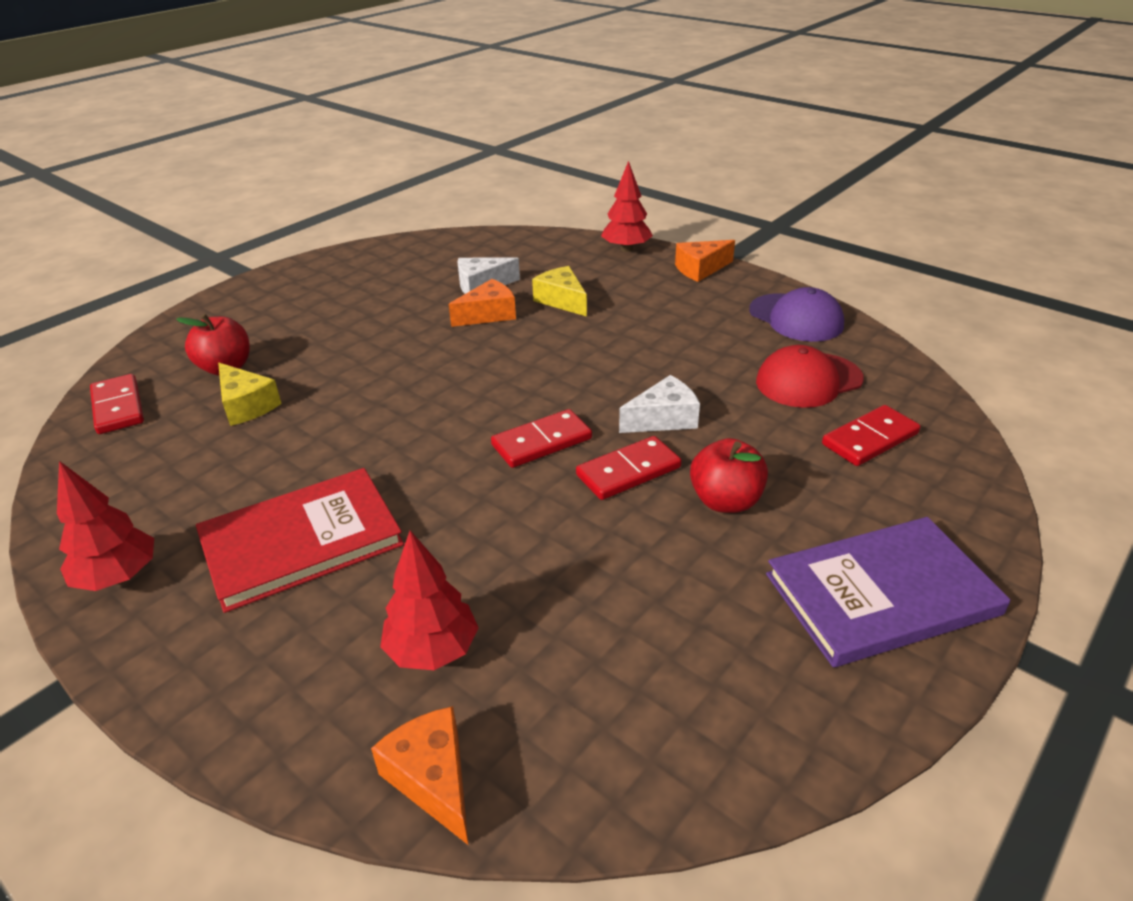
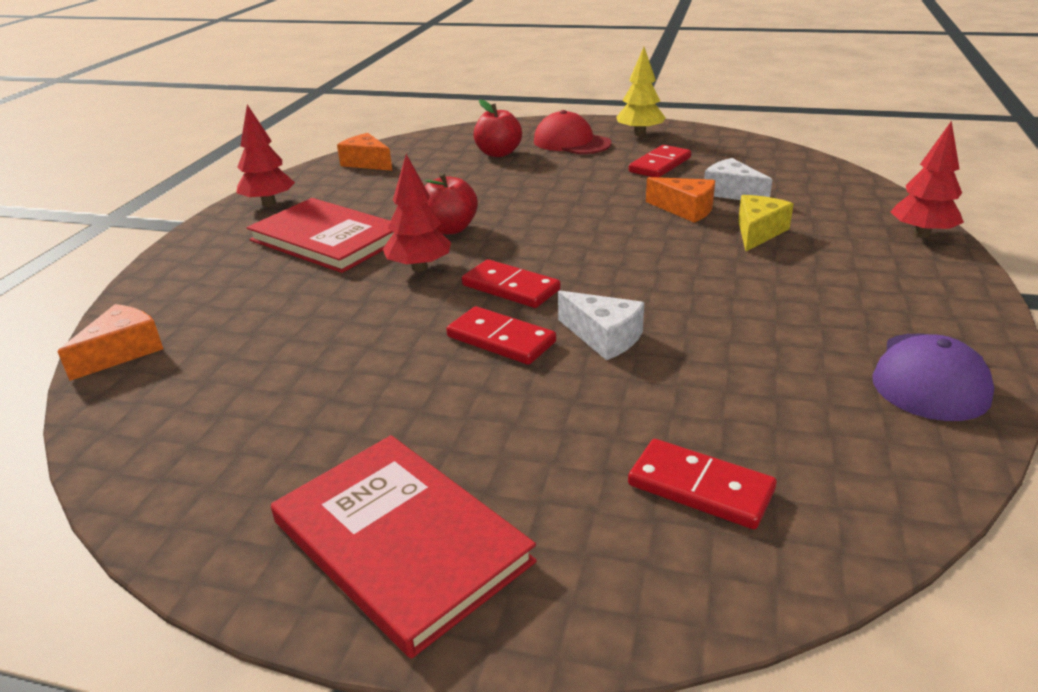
camera: 65 degrees right, 5 degrees down
(118, 407) = (426, 144): red domino -> red domino (660, 165)
(246, 405) = (461, 174): yellow cheese -> none
(301, 281) = (639, 134): none -> yellow tree
(432, 650) = (238, 316): red tree -> red tree (419, 267)
(700, 269) = (951, 286): orange cheese -> orange cheese (366, 163)
(725, 501) = (494, 404): red apple -> red apple (450, 229)
(808, 380) = (785, 415): red cap -> red cap (571, 142)
(881, 594) = (401, 541): purple book -> red book

